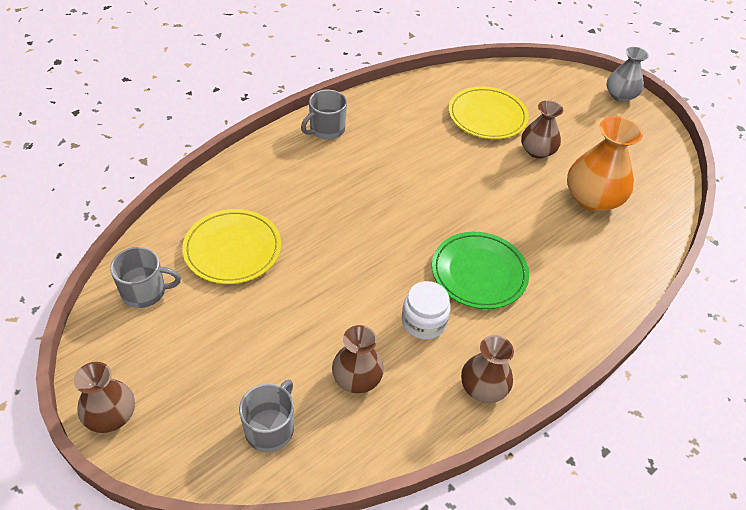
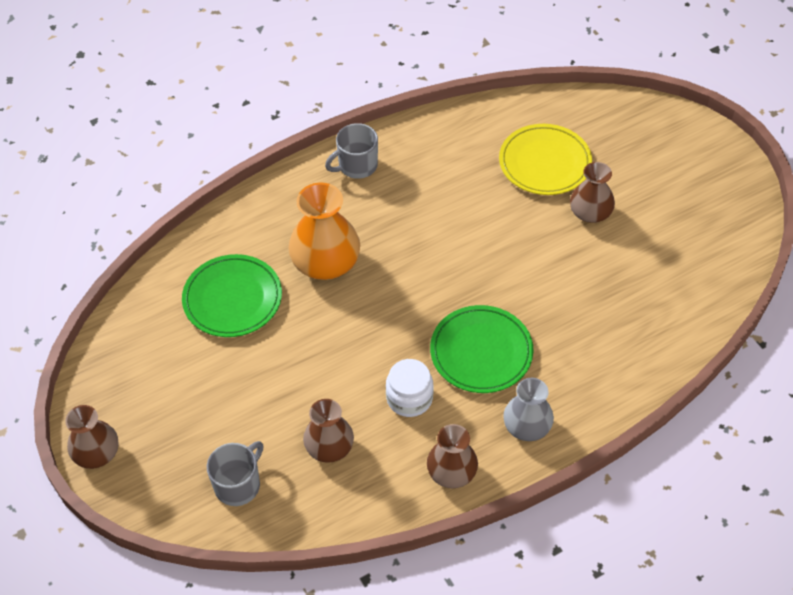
camera: 15 degrees right, 5 degrees up
(145, 292) = (141, 335): grey mug -> none
(232, 249) = (232, 299): yellow plate -> green plate
(592, 198) = (635, 278): orange vase -> orange vase (326, 263)
(620, 95) = (716, 147): grey vase -> grey vase (527, 426)

